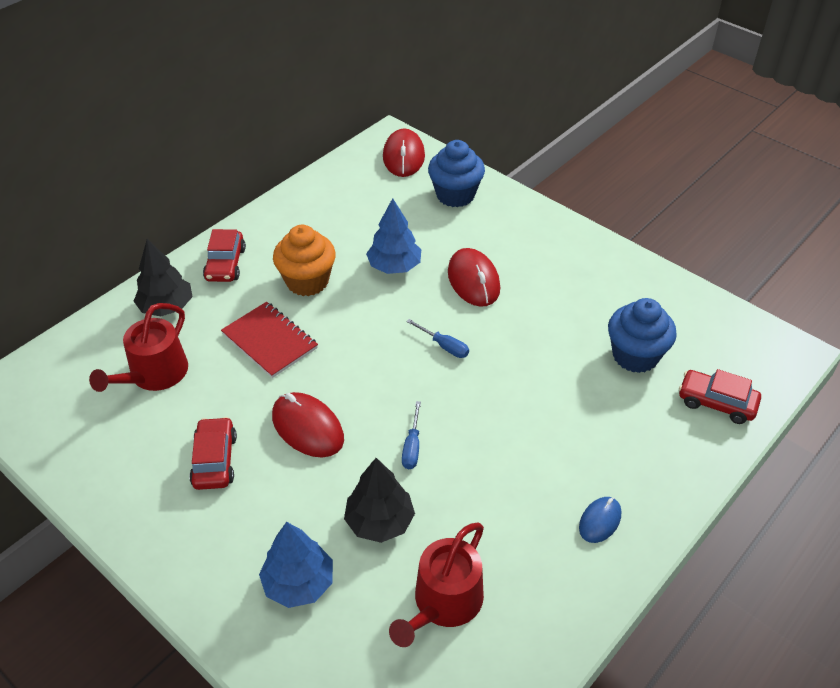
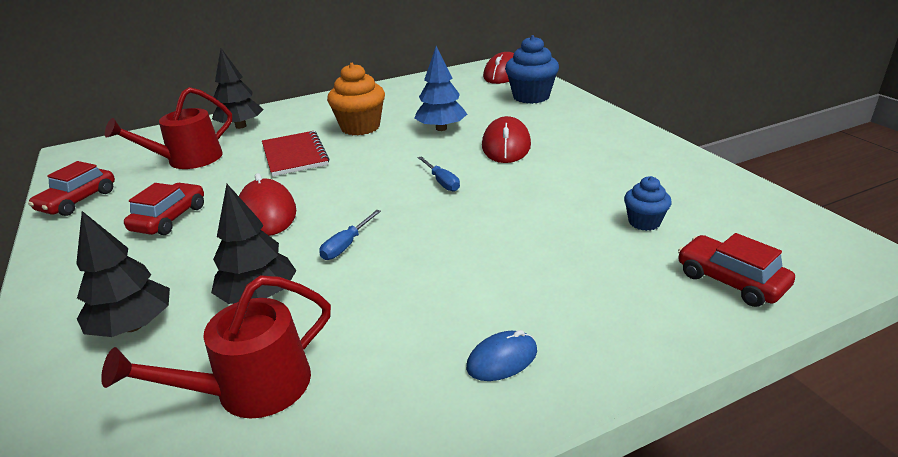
camera: 25 degrees right, 15 degrees down
(225, 264) = (308, 111): red car -> red car (78, 201)
(299, 583) = (133, 326): blue tree -> black tree
(635, 356) = (644, 222): blue cupcake -> blue cupcake, size x0.56

